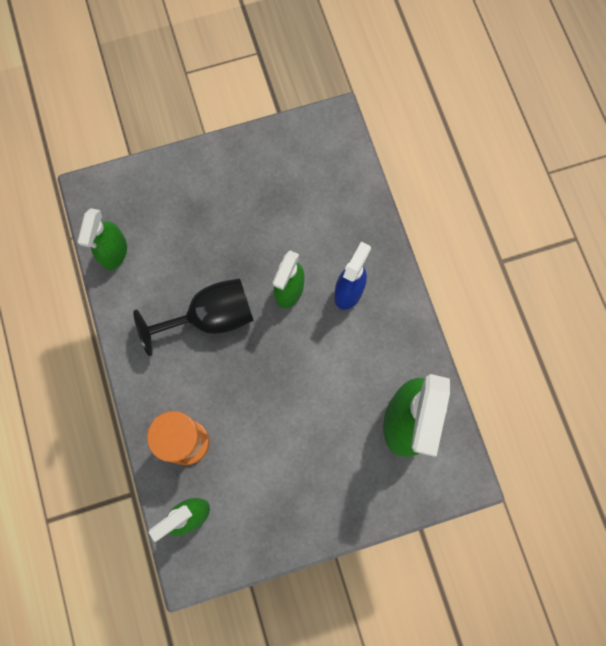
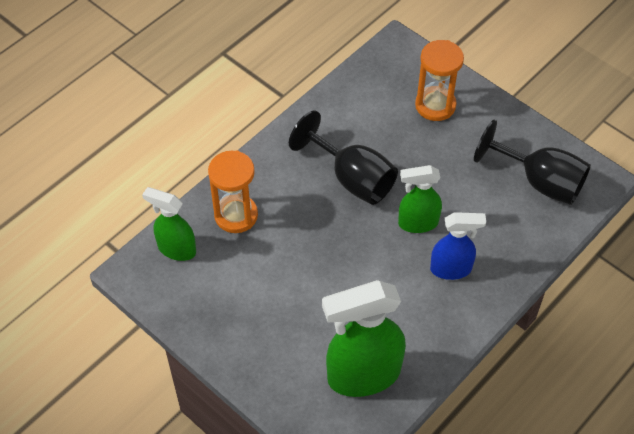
camera: 60 degrees right, 20 degrees down
(114, 253) = (358, 86): green spray bottle -> none
(178, 201) = (435, 105): none -> orange hourglass
(309, 168) = (540, 182): none -> black goblet

